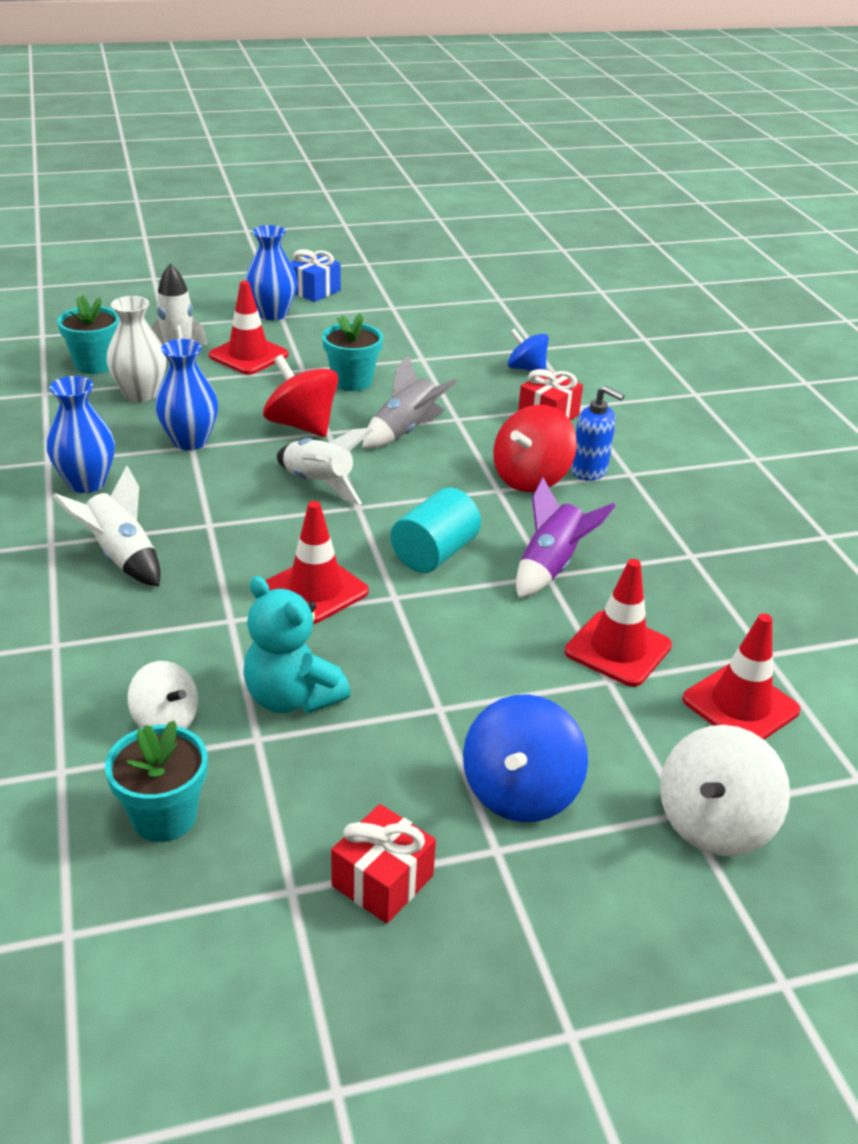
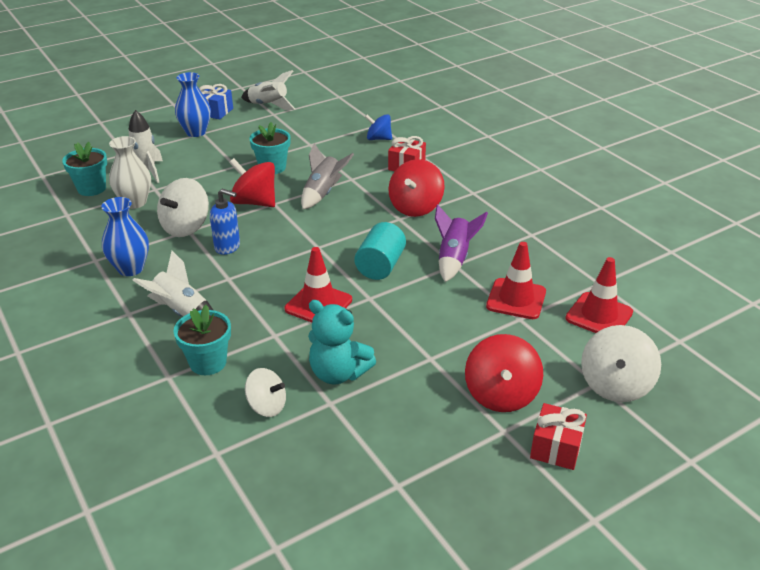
camera: 15 degrees left, 0 degrees up
(164, 816) = (297, 463): turquoise flower pot -> turquoise flower pot (208, 362)
(190, 441) = (186, 227): blue vase -> white spinning top
(248, 355) = (194, 163): red traffic cone -> none
(319, 484) = (285, 238): white rocket -> white rocket (268, 106)
(382, 881) = (448, 466): red gift -> red gift (556, 448)
(520, 792) = (501, 395): blue spinning top -> red spinning top
(589, 471) = (448, 196): blue soap dispenser -> blue soap dispenser (227, 247)

